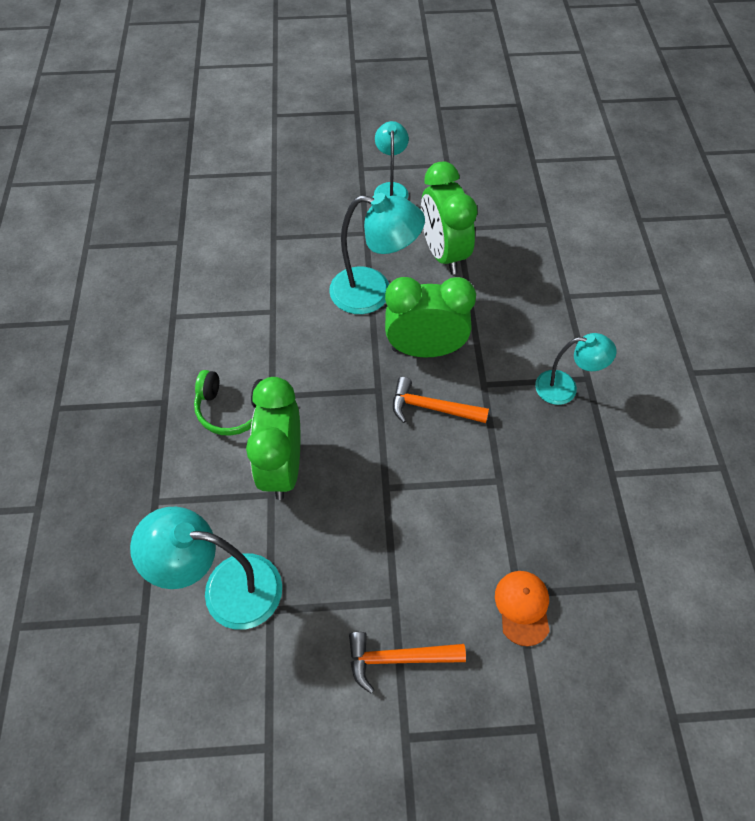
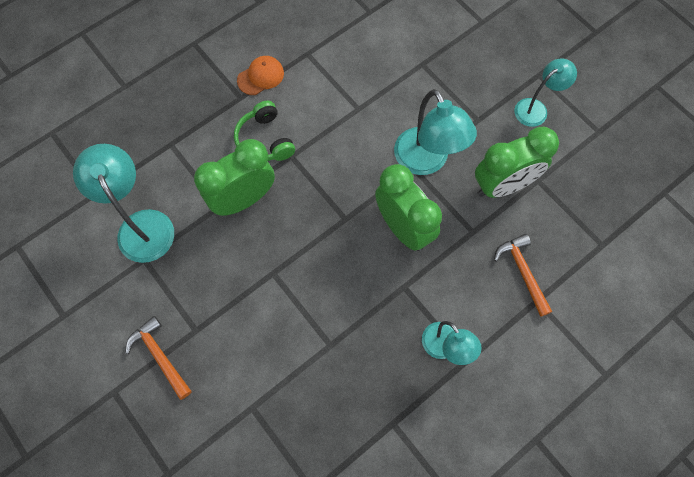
camera: 55 degrees right, 10 degrees up
(431, 408) = (357, 263): orange hammer -> orange hammer (522, 271)
(443, 254) = (503, 185): green clock -> green clock turned 150 degrees counterclockwise
(522, 607) = (244, 416): orange cap -> orange cap (260, 77)

